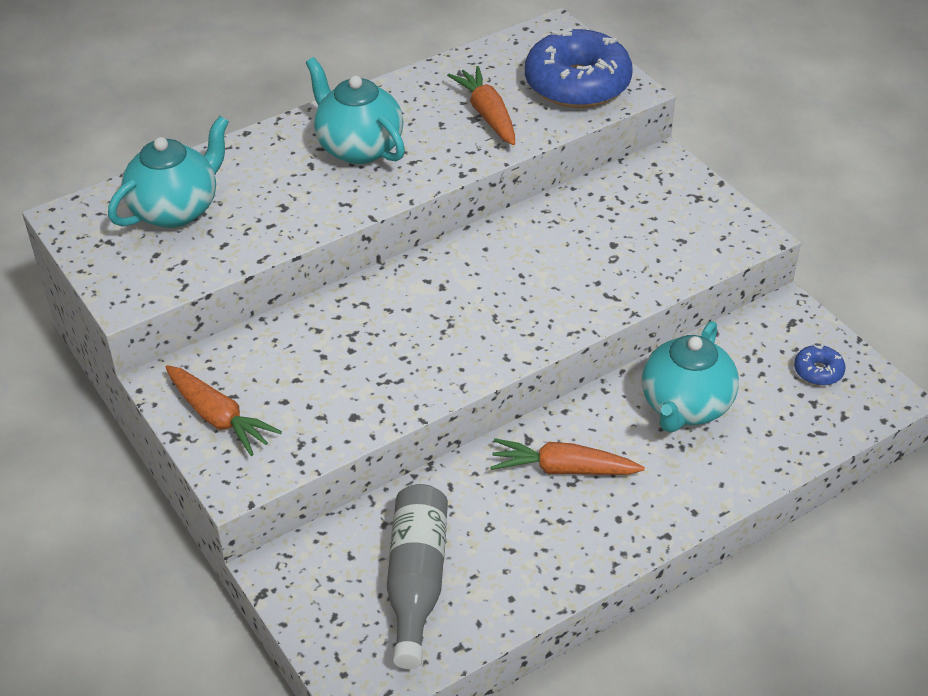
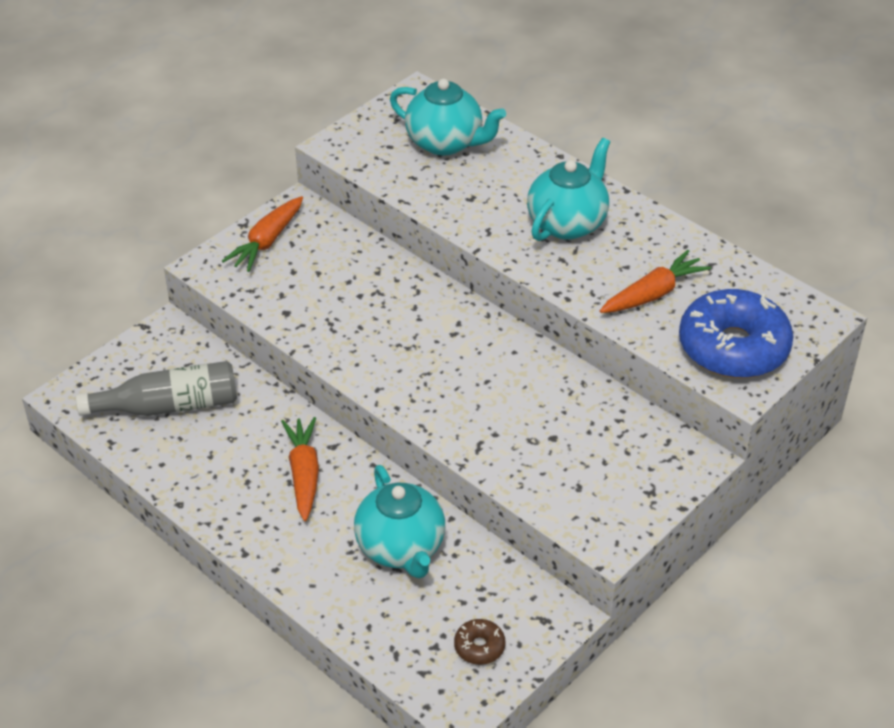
camera: 75 degrees right, 0 degrees up
(685, 406) = (401, 548): turquoise teapot -> turquoise teapot turned 120 degrees counterclockwise
(818, 371) = (479, 647): blue donut -> brown donut

